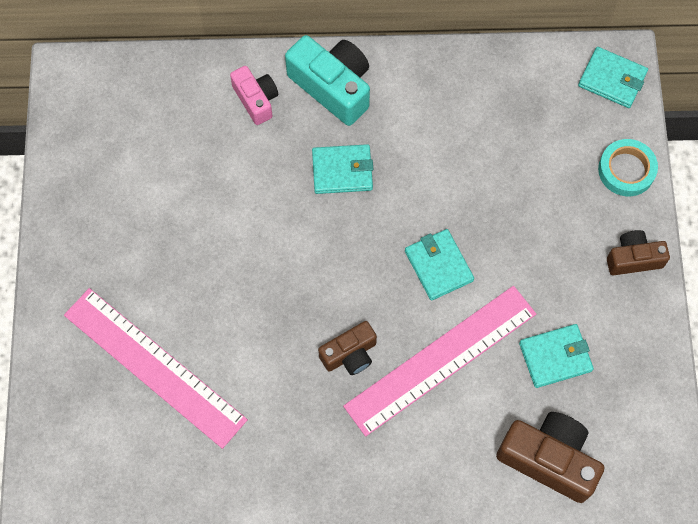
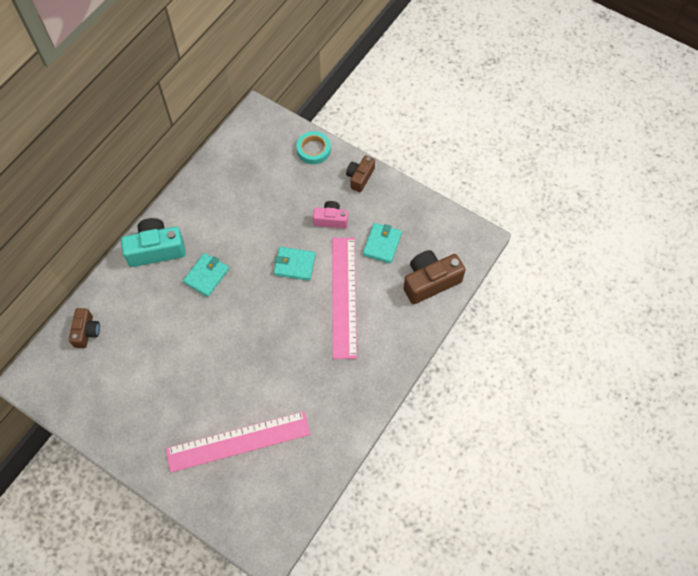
camera: 55 degrees left, 5 degrees down
(256, 100) = (130, 291): pink camera -> pink camera (331, 219)
(350, 354) = (308, 337): brown camera -> brown camera (86, 332)
(612, 79) = (262, 123): turquoise wallet -> none

